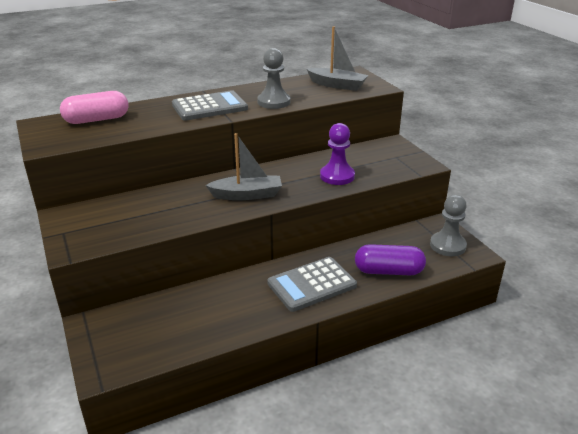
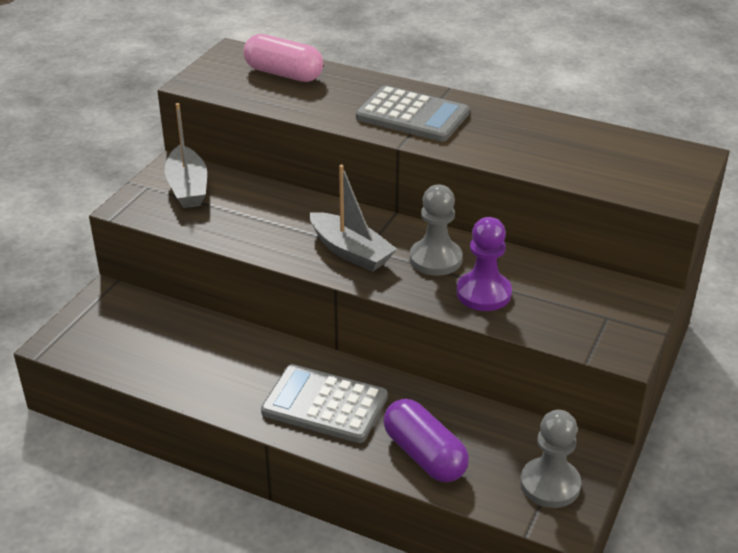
camera: 50 degrees right, 5 degrees up
(274, 102) = (493, 147): grey pawn -> grey pawn (435, 259)
(337, 85) = (623, 164): grey boat -> grey boat (187, 187)

